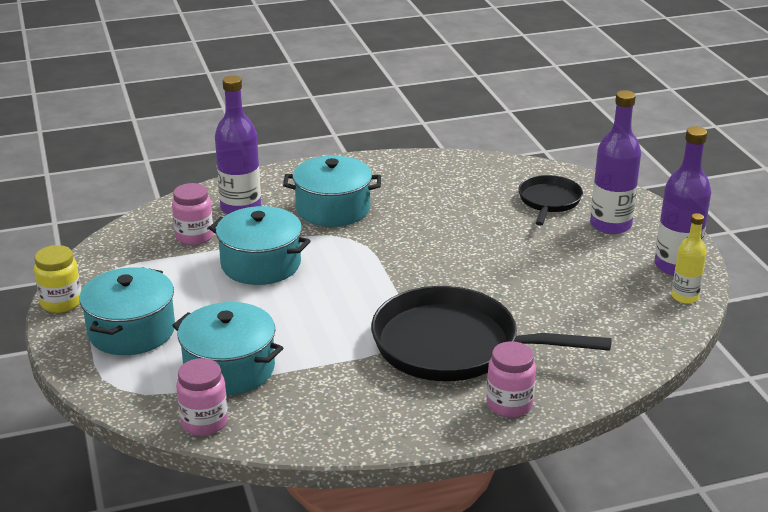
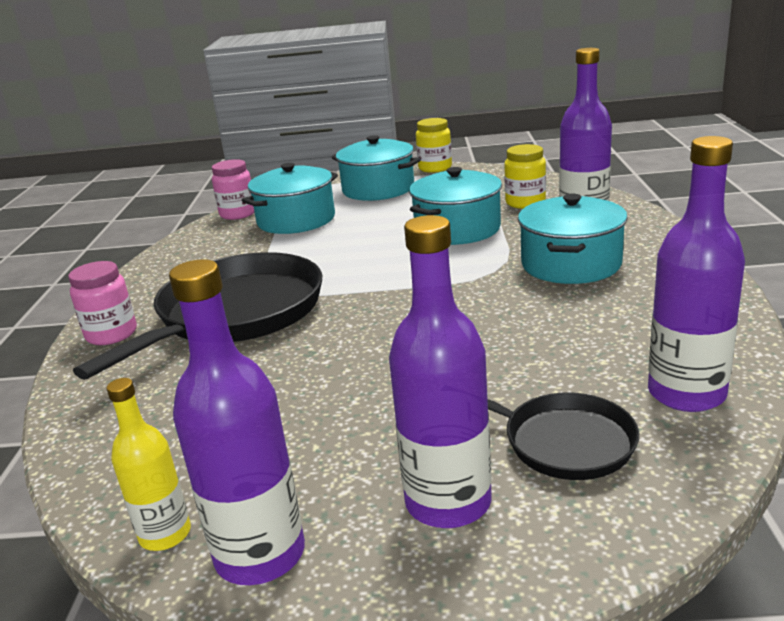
camera: 110 degrees right, 5 degrees down
(194, 237) = (525, 203): pink jar -> yellow jar
(491, 172) = (686, 393): none -> purple bottle

